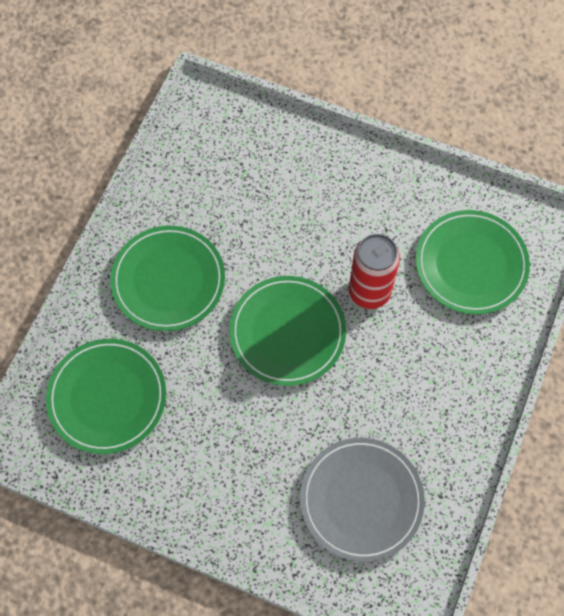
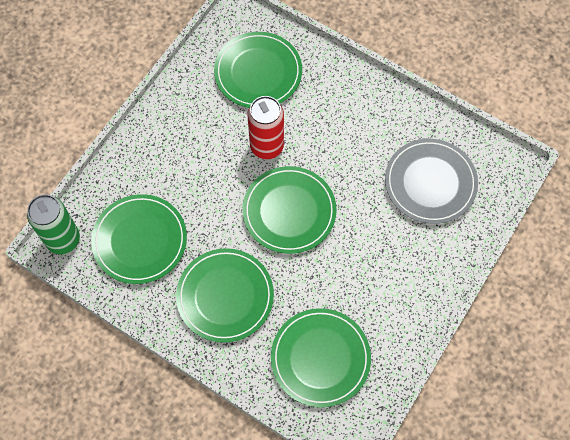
camera: 80 degrees left, 0 degrees up
(209, 104) = (63, 239): none -> green can
(221, 179) = (140, 240): none -> green plate

